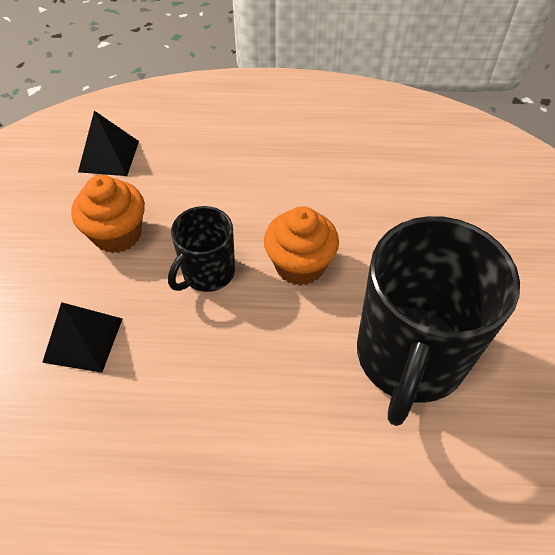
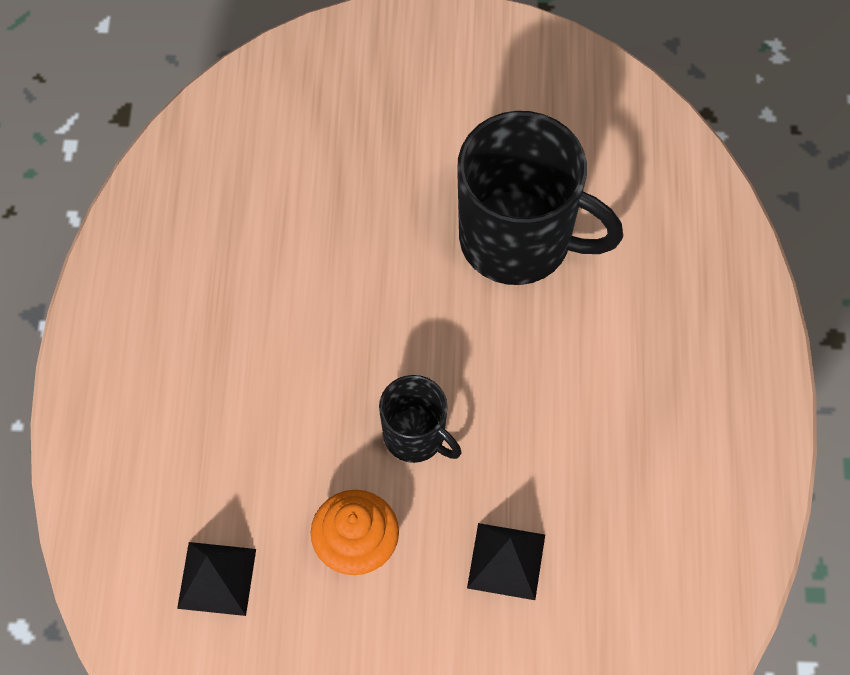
camera: 90 degrees left, 10 degrees up
(300, 265) = (405, 338): orange cupcake -> none

